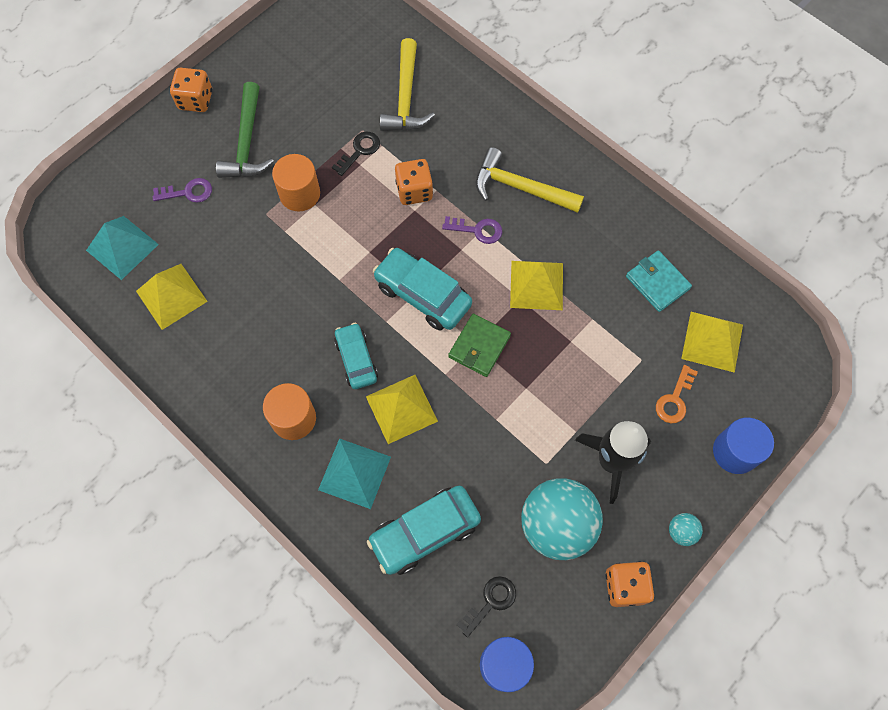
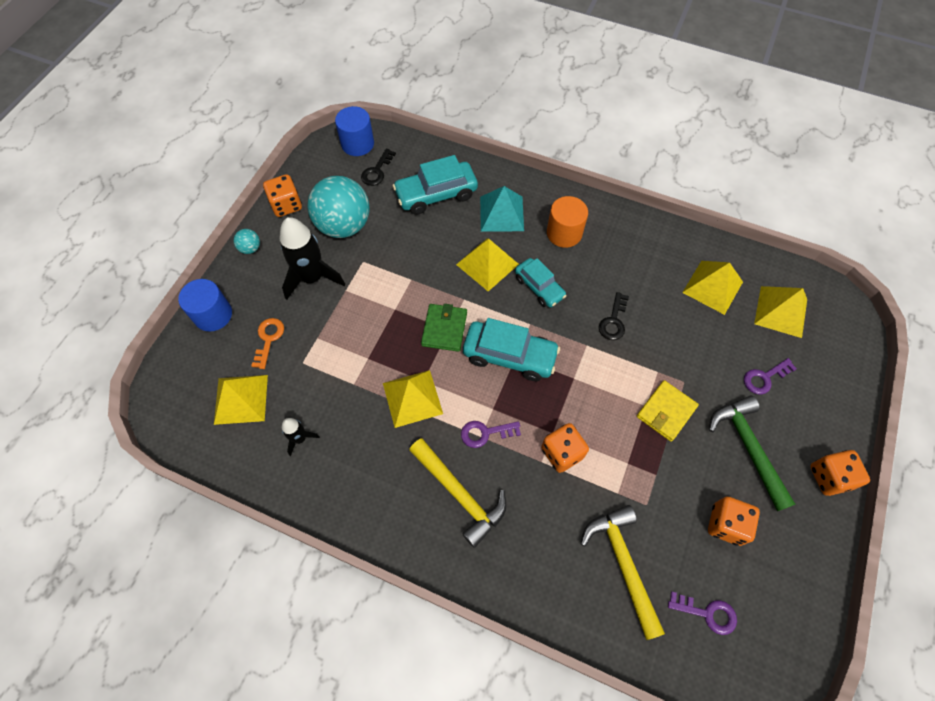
camera: 160 degrees right, 5 degrees down
(122, 247) = (781, 311): turquoise pyramid -> yellow pyramid
(300, 194) = (666, 412): orange cylinder -> yellow wallet
(306, 96) = (726, 524): none -> orange dice
(359, 49) = (707, 613): none -> purple key
(359, 151) = (636, 478): black key -> black key (613, 321)
(425, 532) = (436, 194): turquoise car -> turquoise car turned 150 degrees counterclockwise
(520, 188) = (459, 494): yellow hammer -> yellow hammer turned 45 degrees clockwise
(657, 282) = (300, 438): turquoise wallet -> black rocket

